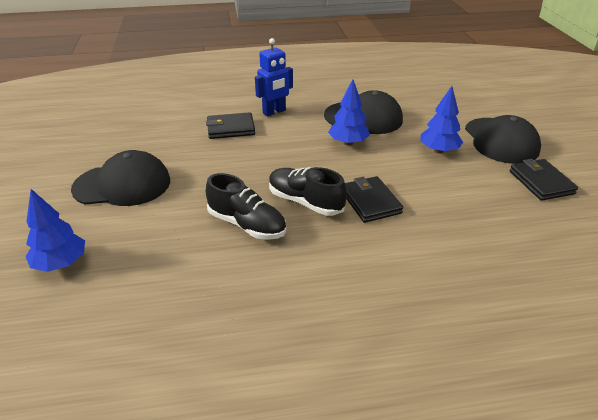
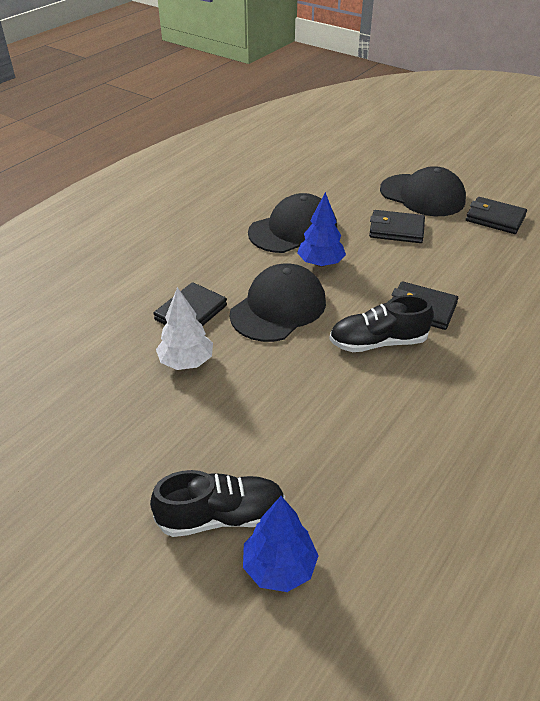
camera: 45 degrees left, 5 degrees up
(122, 185) = (188, 446): black cap -> black cap (278, 308)
(188, 149) = (186, 362): none -> white tree
(247, 225) = (369, 397): black shoe -> black shoe (221, 516)
(274, 112) = (203, 269): blue robot -> none
(438, 150) = (396, 230): blue tree -> black wallet

